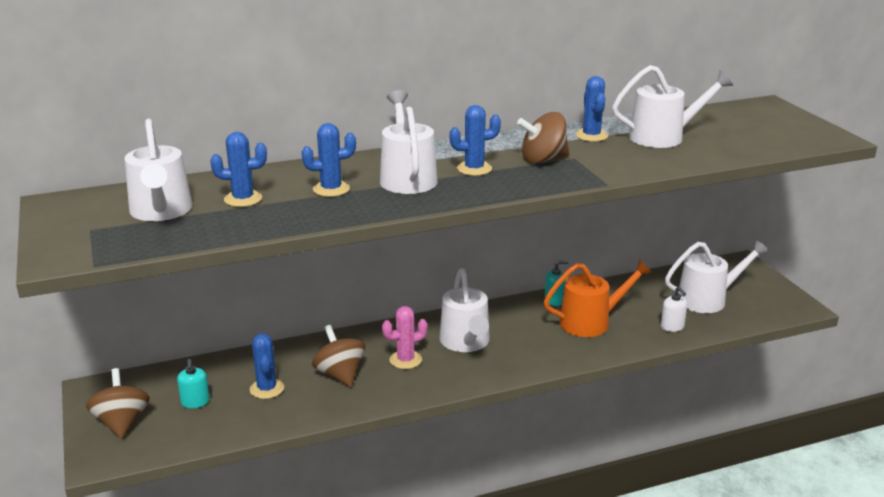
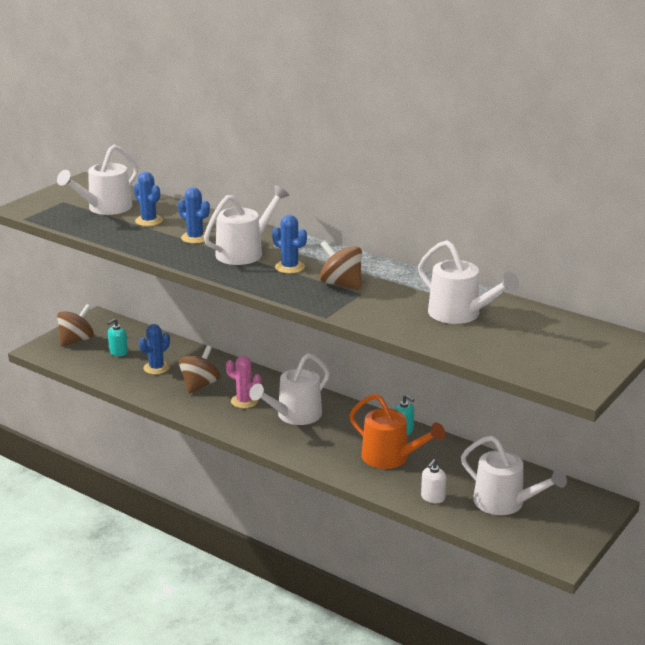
camera: 55 degrees right, 0 degrees up
(591, 136) = (418, 288): blue cactus -> none

